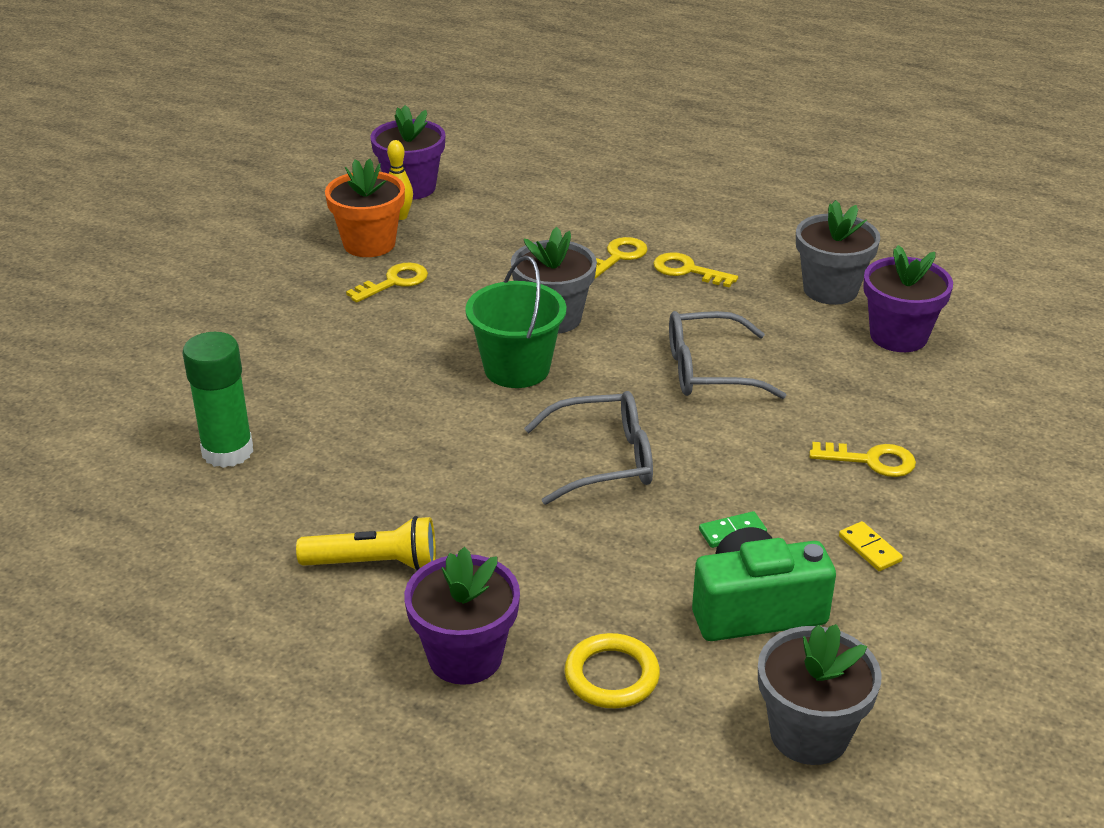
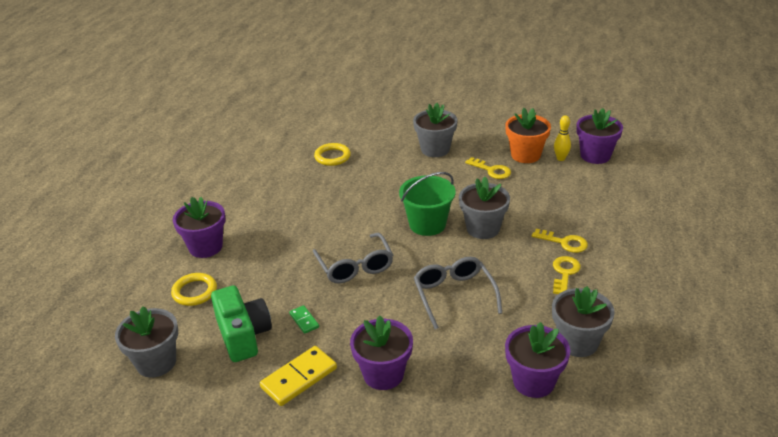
camera: 80 degrees right, 0 degrees up
(227, 451) = (332, 157): green glue stick -> yellow ring
(288, 327) = (435, 149): none -> grey flower pot
(374, 563) = (263, 211): yellow flashlight -> none
(869, 549) = (299, 378): yellow domino -> yellow domino, size x1.93
(871, 461) = (383, 374): yellow key -> purple flower pot

